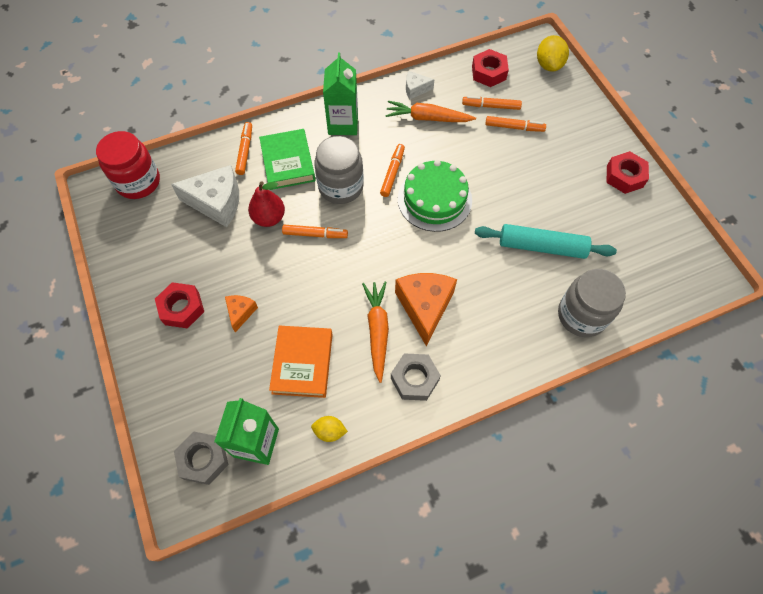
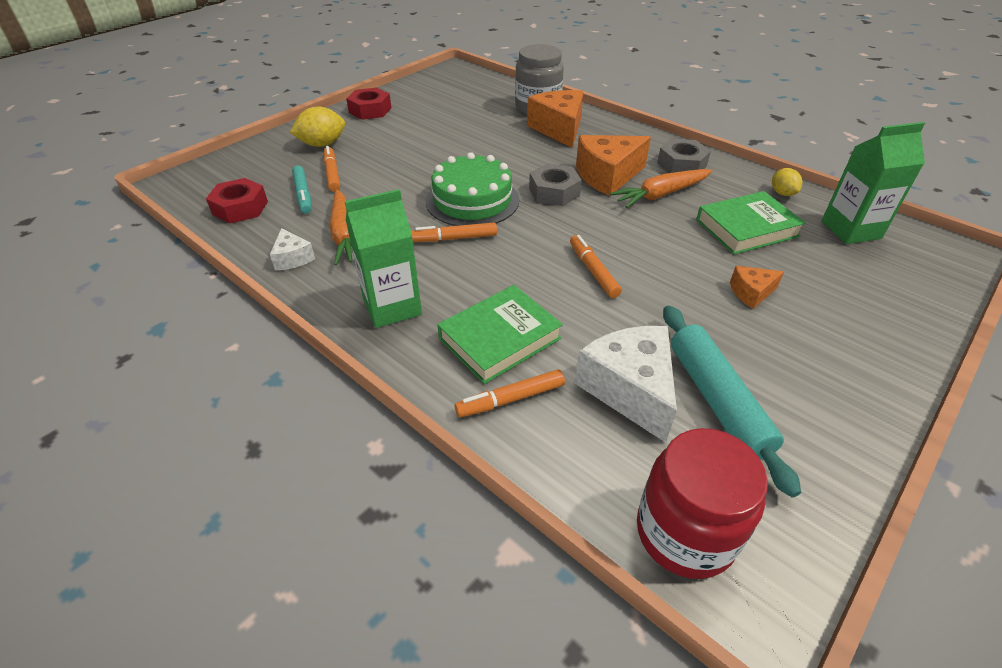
camera: 115 degrees left, 20 degrees down
(182, 308) = (808, 348): red nut -> none
(203, 459) = (912, 256): grey nut -> grey nut (554, 192)
(269, 218) = (606, 320): red pear -> none
(302, 363) = (746, 228): orange book -> green book
(341, 187) = (505, 273): grey jar -> none
(491, 106) = (303, 194): orange marker -> turquoise marker
(526, 312) = (559, 129): none -> orange cheese
(542, 246) = (483, 133): turquoise rolling pin -> turquoise rolling pin (716, 400)
(549, 65) = (215, 171): yellow lemon -> yellow lemon (322, 144)

